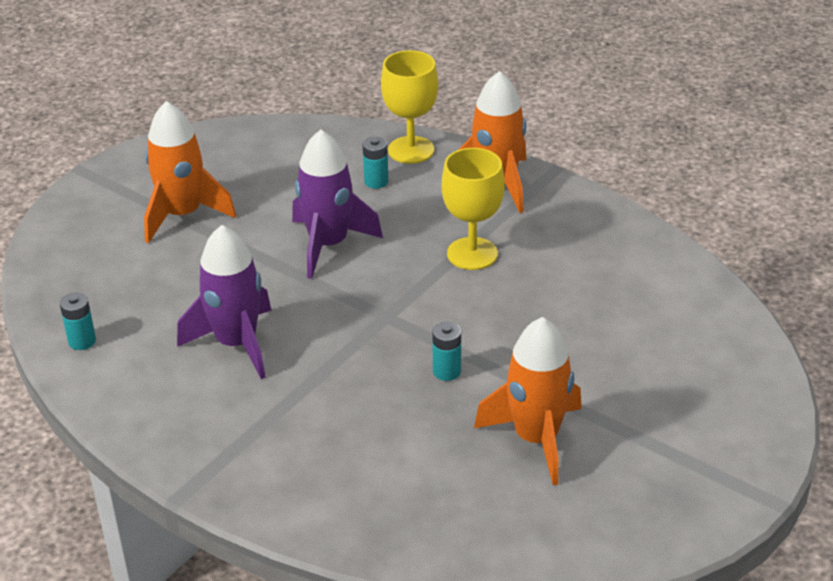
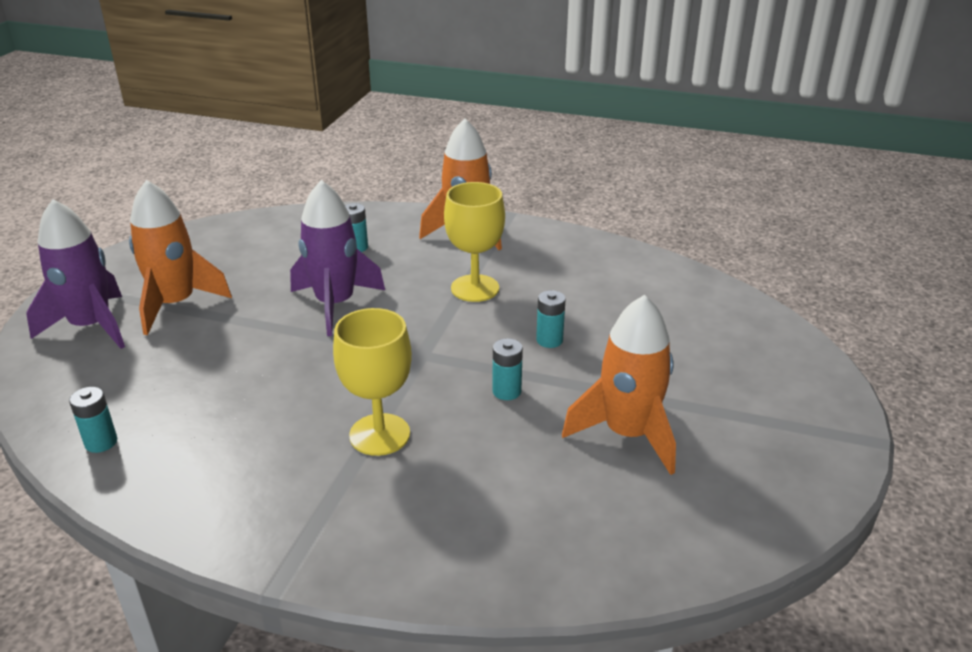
camera: 20 degrees left, 5 degrees down
(236, 343) = (279, 409): purple rocket -> purple rocket (91, 326)
(411, 150) = (376, 219): yellow goblet -> yellow goblet (379, 434)
(516, 327) = (549, 340): none -> turquoise battery

